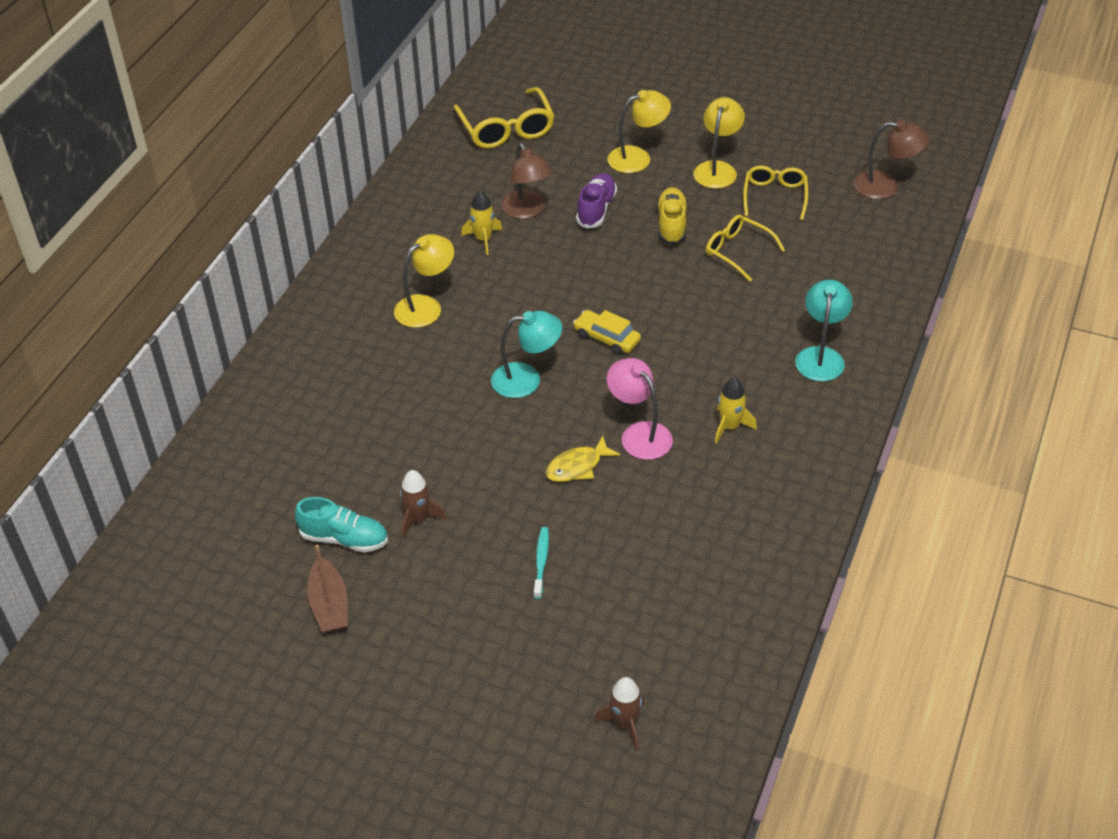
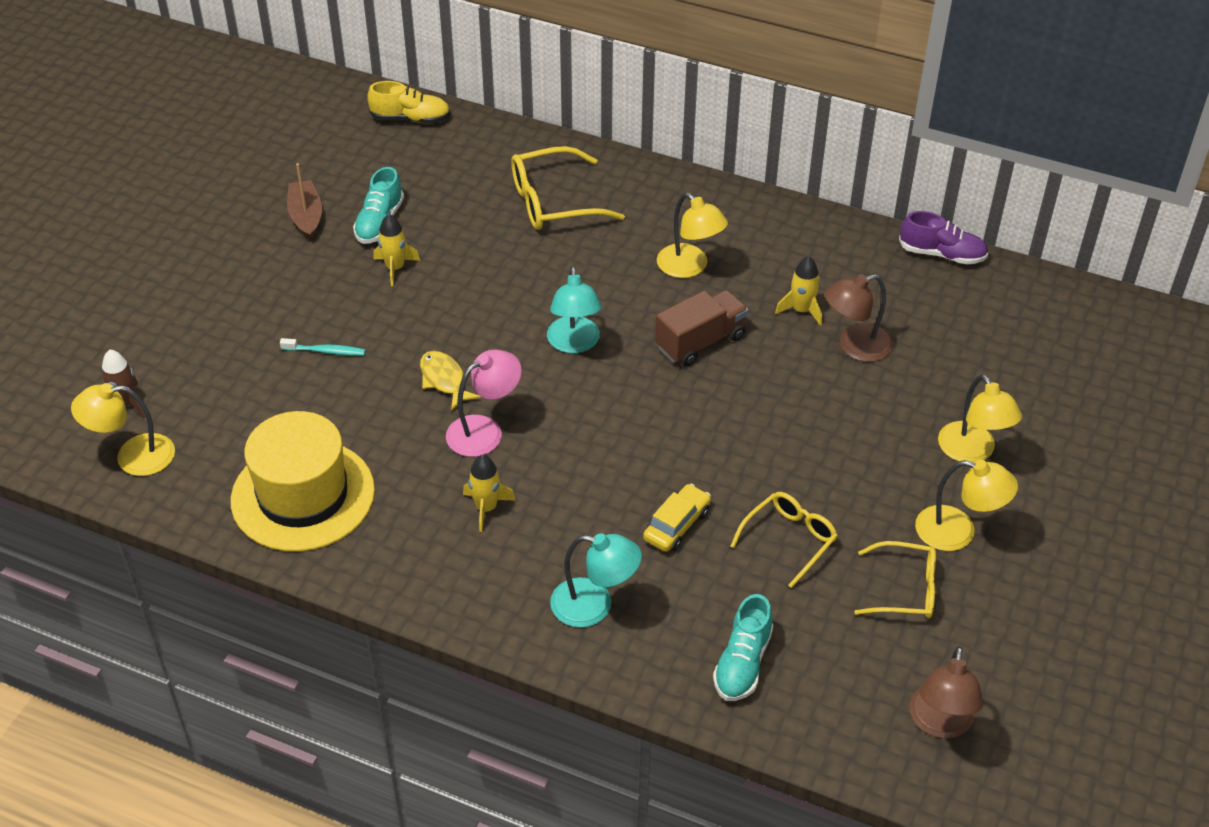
camera: 90 degrees right, 0 degrees up
(329, 605) = (306, 217): brown boat -> brown boat turned 90 degrees clockwise
(418, 518) = (395, 268): brown rocket -> yellow rocket
(506, 129) = (1013, 330): yellow glasses -> yellow glasses (553, 202)
(523, 299) = (700, 342): none -> brown truck
(596, 209) = (863, 408): purple shoe -> purple shoe (942, 254)
(607, 338) = (634, 409): yellow car -> yellow car (677, 525)
(671, 225) = (838, 478): yellow shoe -> yellow shoe (410, 119)
(698, 703) = (133, 456): none -> yellow lamp
(732, 556) = (303, 495): none -> yellow hat
(857, 276) = (742, 663): none -> turquoise shoe

